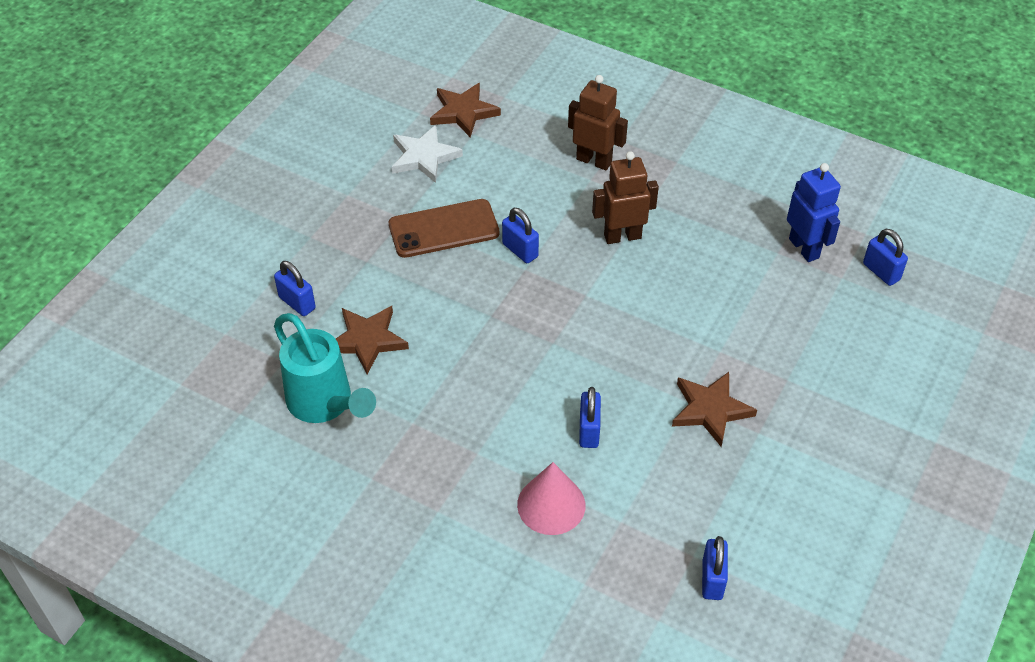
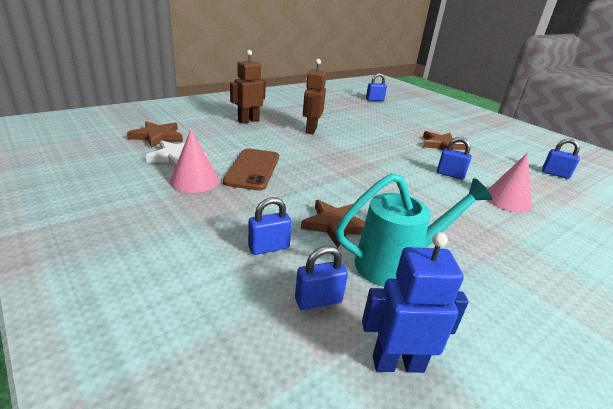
camera: 70 degrees left, 20 degrees down
(381, 197) = (194, 180): none -> pink cone
(520, 250) = (296, 154): blue padlock -> blue padlock (318, 300)
(804, 248) = (351, 105): blue robot -> blue robot (397, 363)

